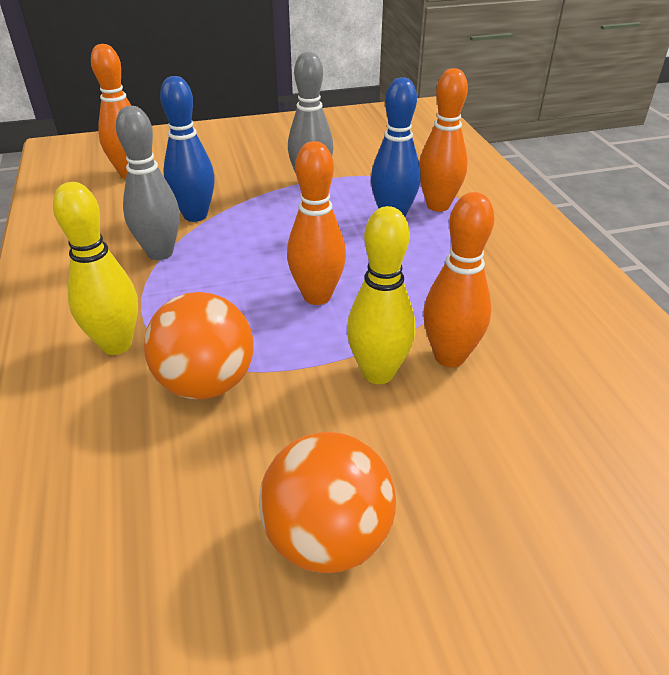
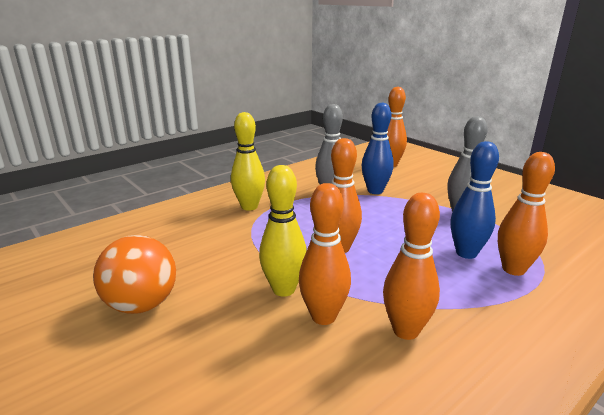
camera: 65 degrees right, 15 degrees down
(206, 383) = (237, 237): orange ball -> none
(499, 308) = (405, 330): none -> orange bowling pin

